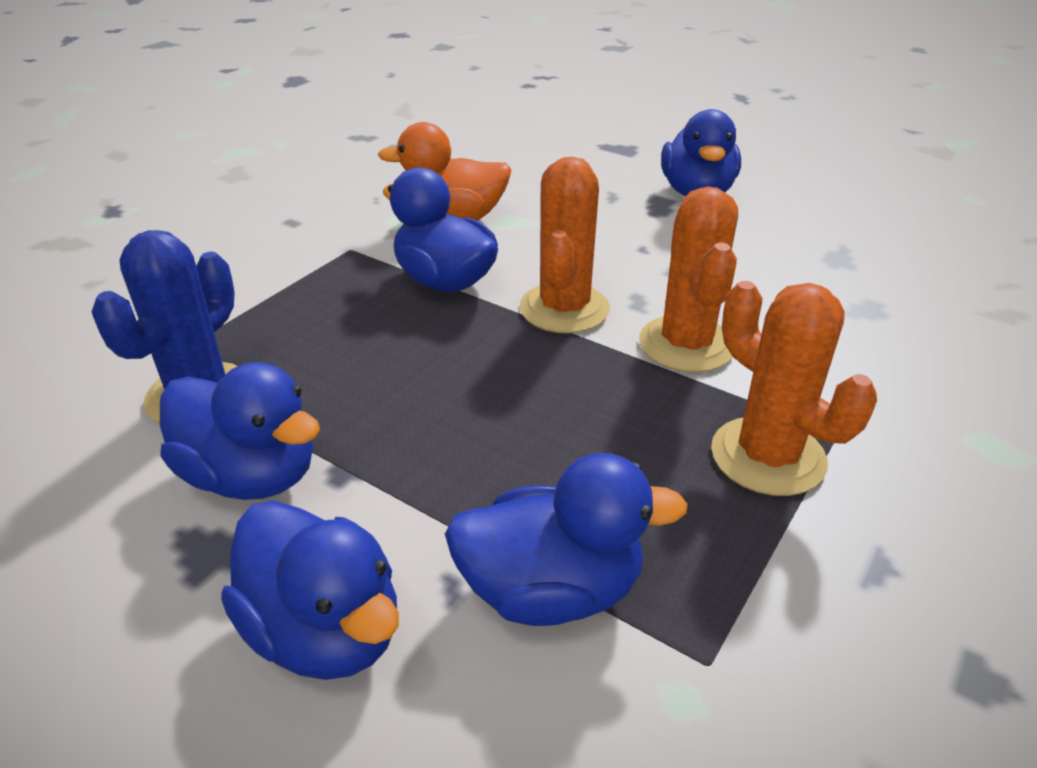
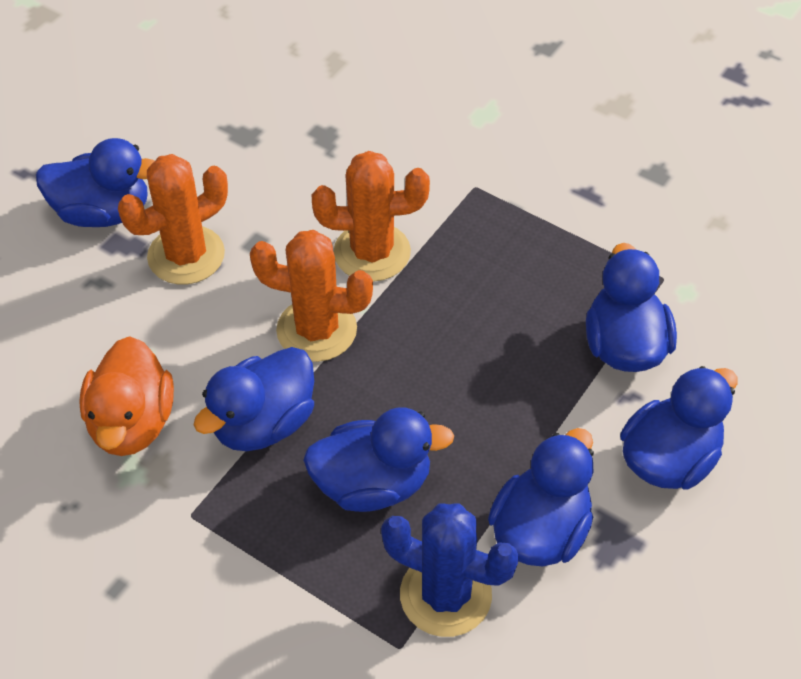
camera: 90 degrees left, 15 degrees up
(356, 347) = (373, 484): none -> blue duck
(768, 456) = (500, 226): orange cactus -> orange cactus (186, 255)

